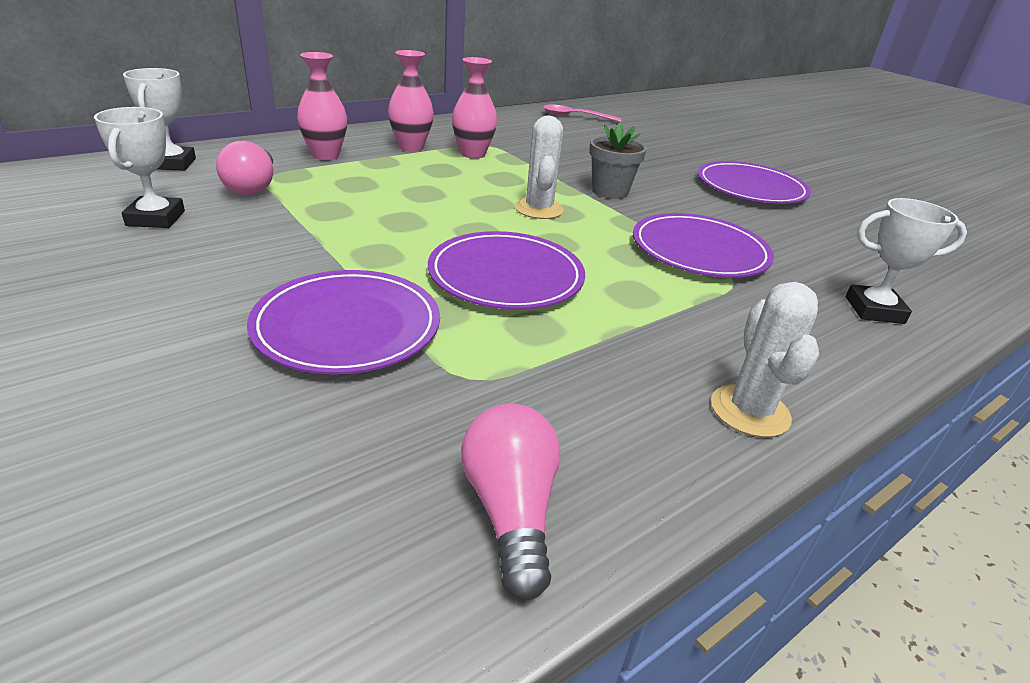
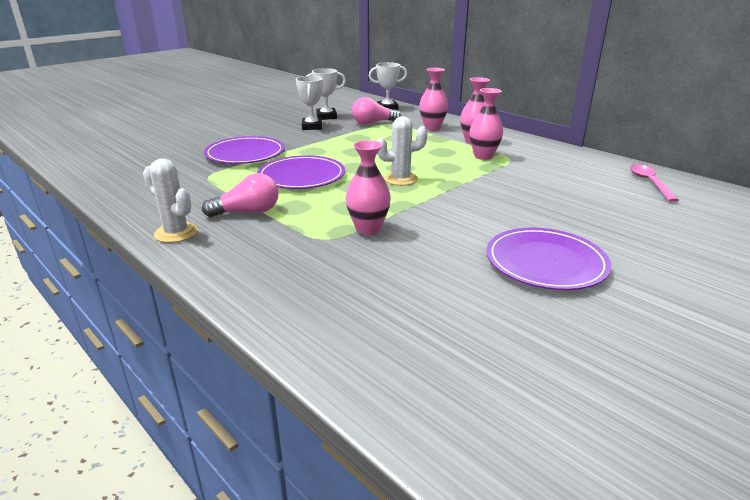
camera: 85 degrees right, 5 degrees down
(510, 511) = (128, 187): pink light bulb -> pink light bulb (247, 212)
(610, 191) = (458, 199): grey flower pot -> none
(699, 251) = (368, 229): purple plate -> pink vase
(750, 411) = (176, 233): white cactus -> white cactus turned 45 degrees clockwise
(874, 310) = (297, 294): white trophy -> white trophy (312, 127)

